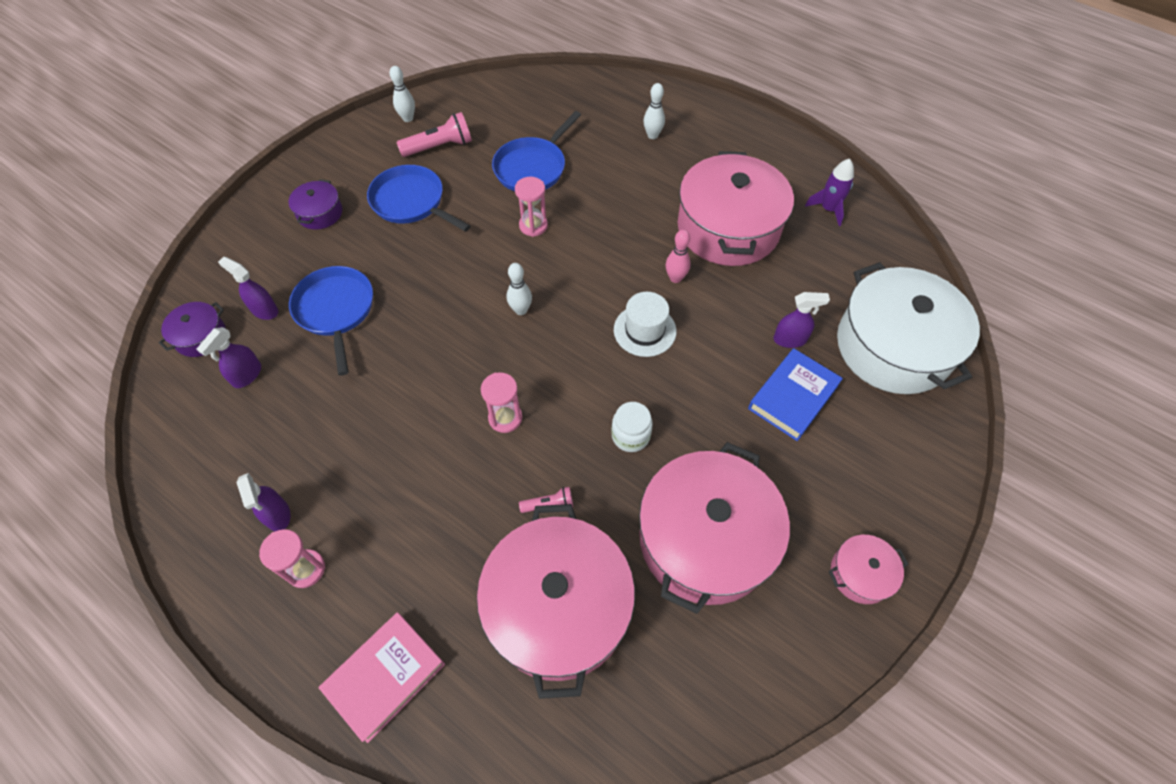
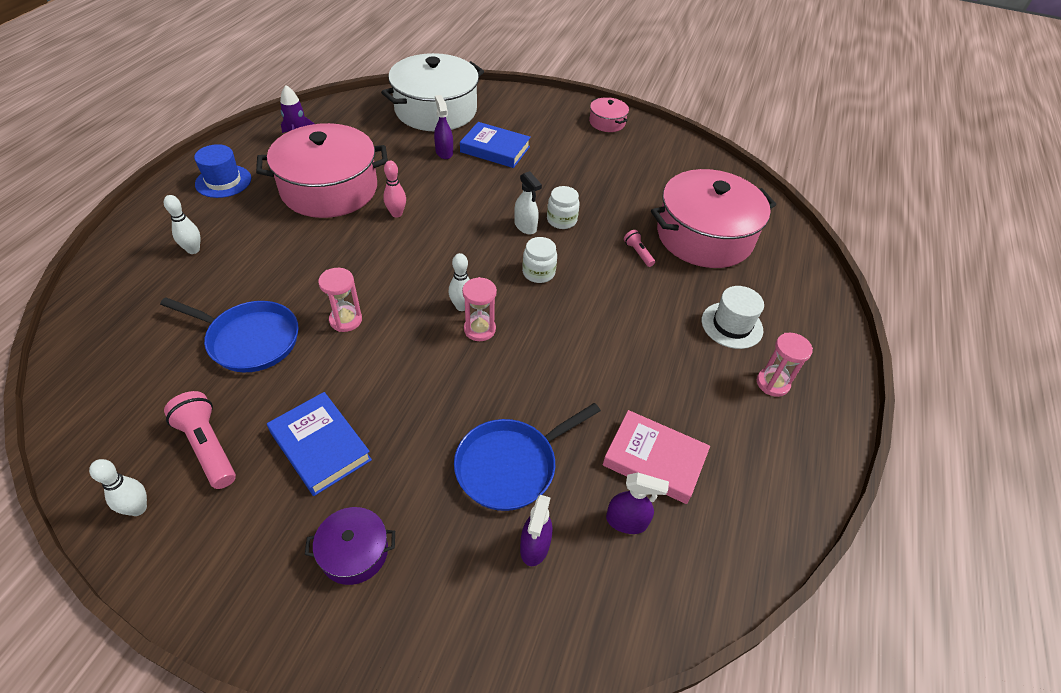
camera: 110 degrees left, 10 degrees down
(201, 336) = (598, 607): purple pot -> none
(278, 515) = (746, 422): purple spray bottle -> none
(385, 677) = (804, 310): pink book -> pink book (654, 460)
(411, 202) = (321, 446): blue pan -> blue book
(505, 418) = (579, 292): pink hourglass -> pink hourglass (479, 329)
(547, 387) = (538, 273): none -> white jar
(627, 394) = (525, 226): none -> white spray bottle
(644, 330) = (459, 225): white hat -> white hat (732, 325)
(705, 538) = (620, 179): pink pot -> none
(752, 152) = (223, 181): none -> blue hat

